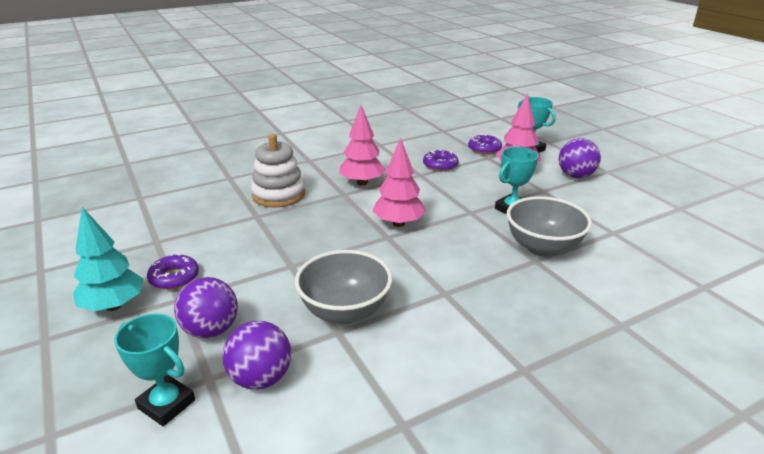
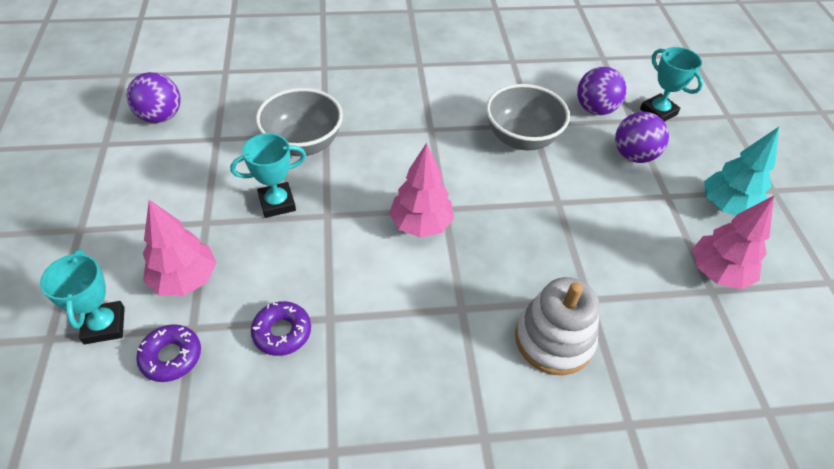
camera: 160 degrees left, 20 degrees up
(174, 277) = (677, 223): purple donut -> none
(362, 182) = (424, 327): pink tree -> pink tree (718, 273)
(575, 176) = (131, 234): purple ball -> purple ball (161, 116)

